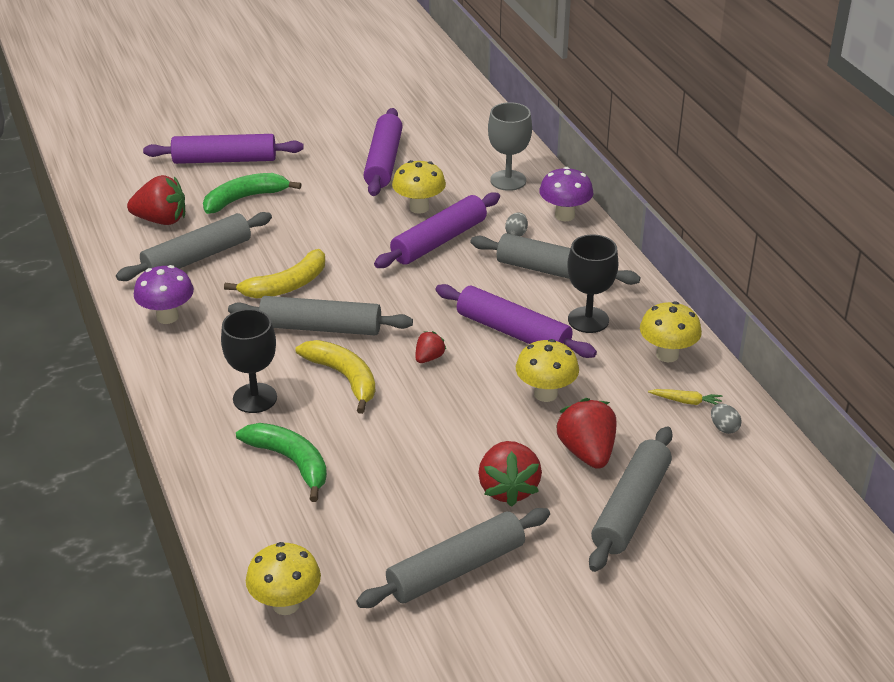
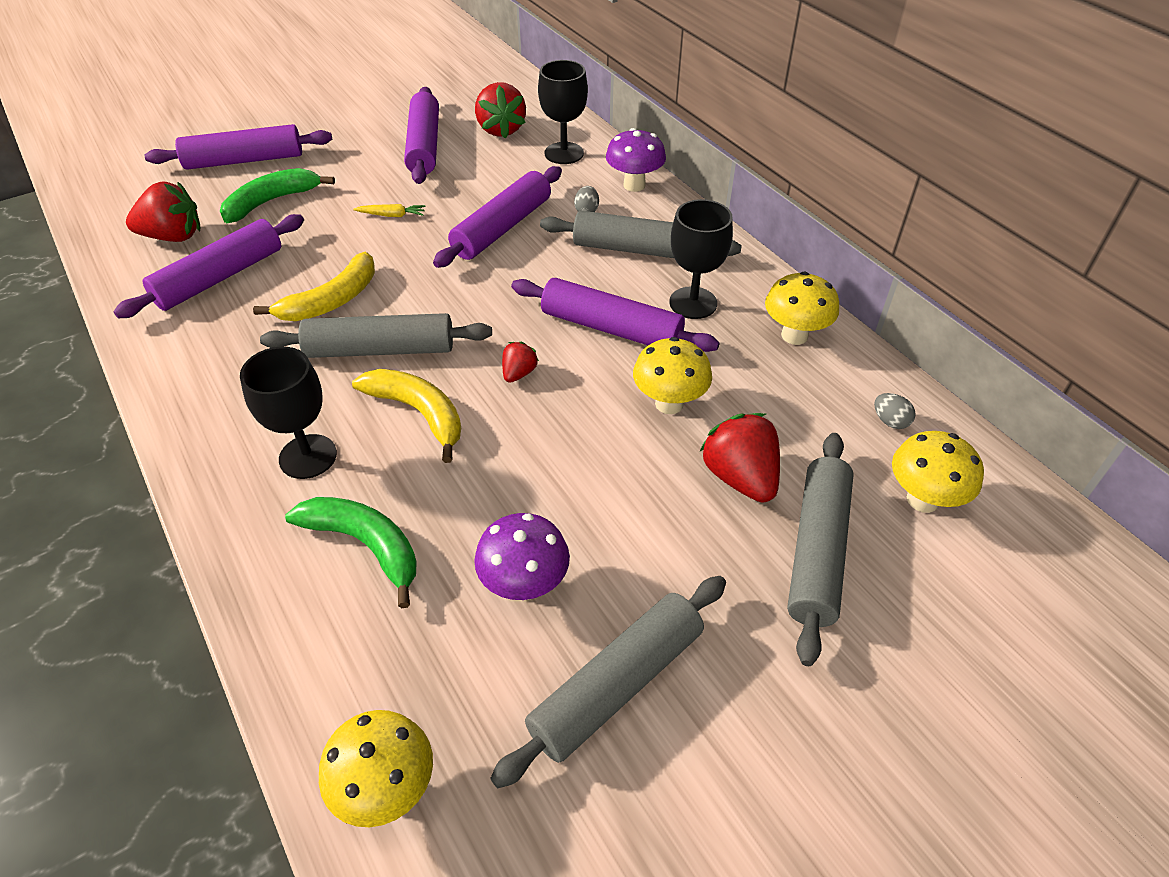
camera: 10 degrees left, 10 degrees up
(167, 317) = (186, 358): purple mushroom -> purple mushroom (524, 585)
(197, 257) = (220, 277): grey rolling pin -> purple rolling pin
(419, 208) = (472, 192): yellow mushroom -> yellow mushroom (922, 499)
(508, 180) = (564, 153): grey goblet -> black goblet
(508, 489) = (656, 545): red strawberry -> red strawberry (501, 129)
(686, 401) = (835, 392): yellow carrot -> yellow carrot (392, 215)

